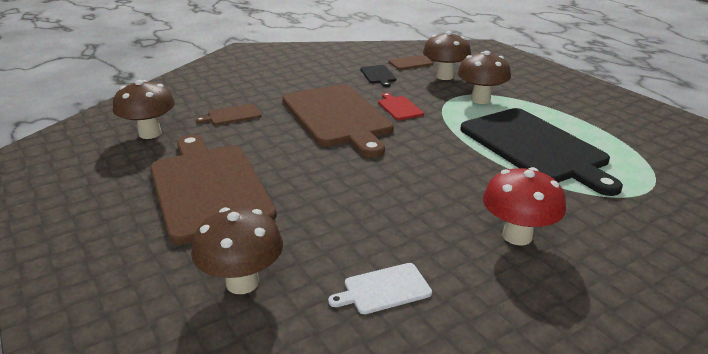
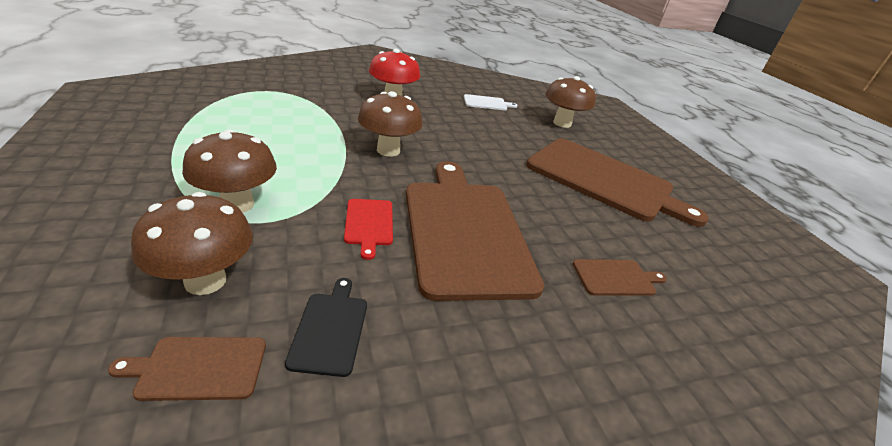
camera: 170 degrees left, 5 degrees up
(150, 133) = (712, 270): brown mushroom -> brown mushroom (388, 150)
(208, 188) = (604, 180): brown cutting board -> brown cutting board turned 45 degrees counterclockwise
(535, 147) = (286, 134): black cutting board -> none

